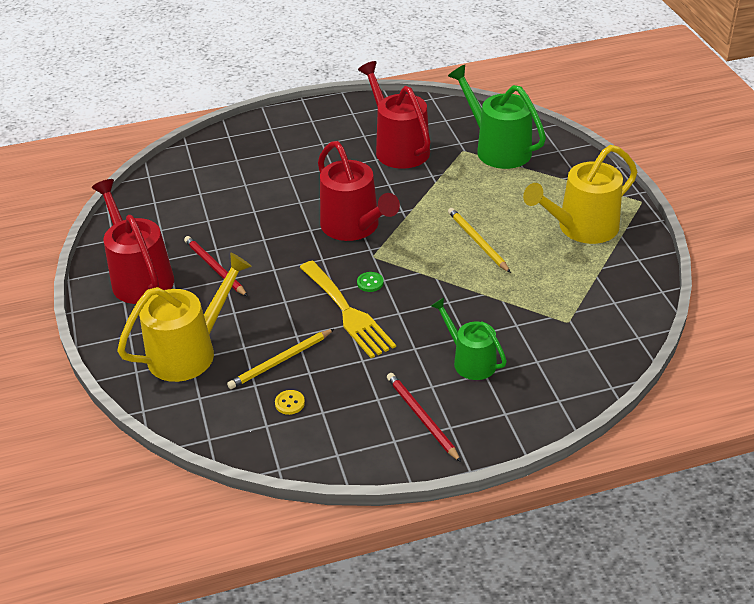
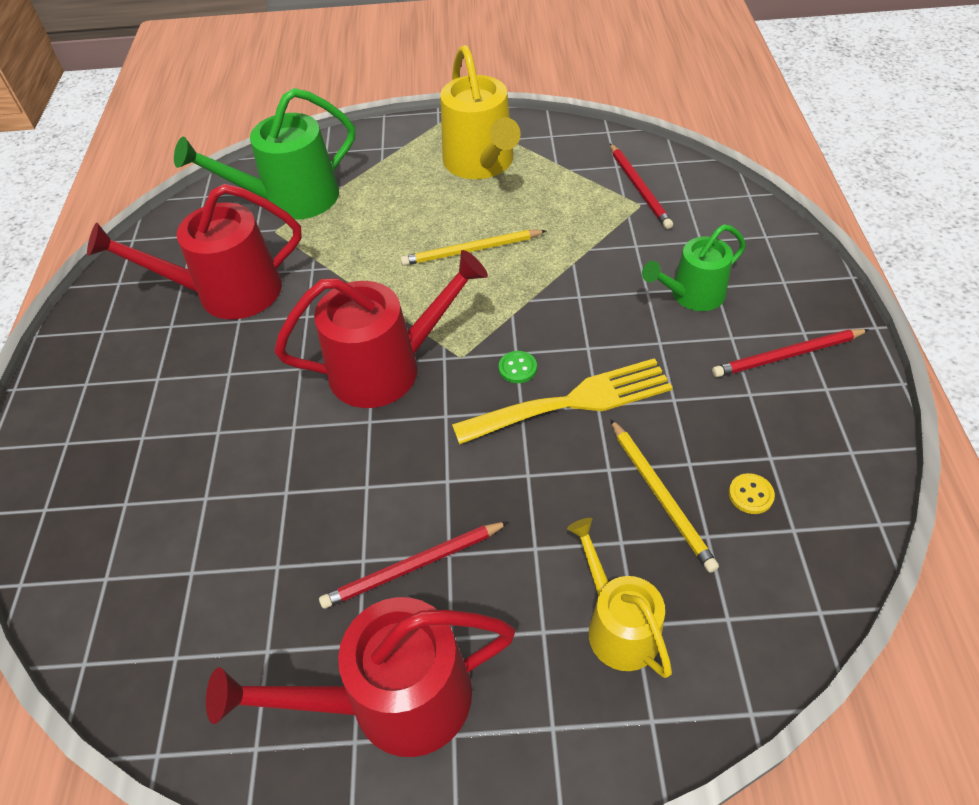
camera: 75 degrees left, 10 degrees up
(189, 352) = (618, 626): yellow watering can -> yellow watering can, size x0.62
(590, 319) = (639, 188): none -> red pencil

